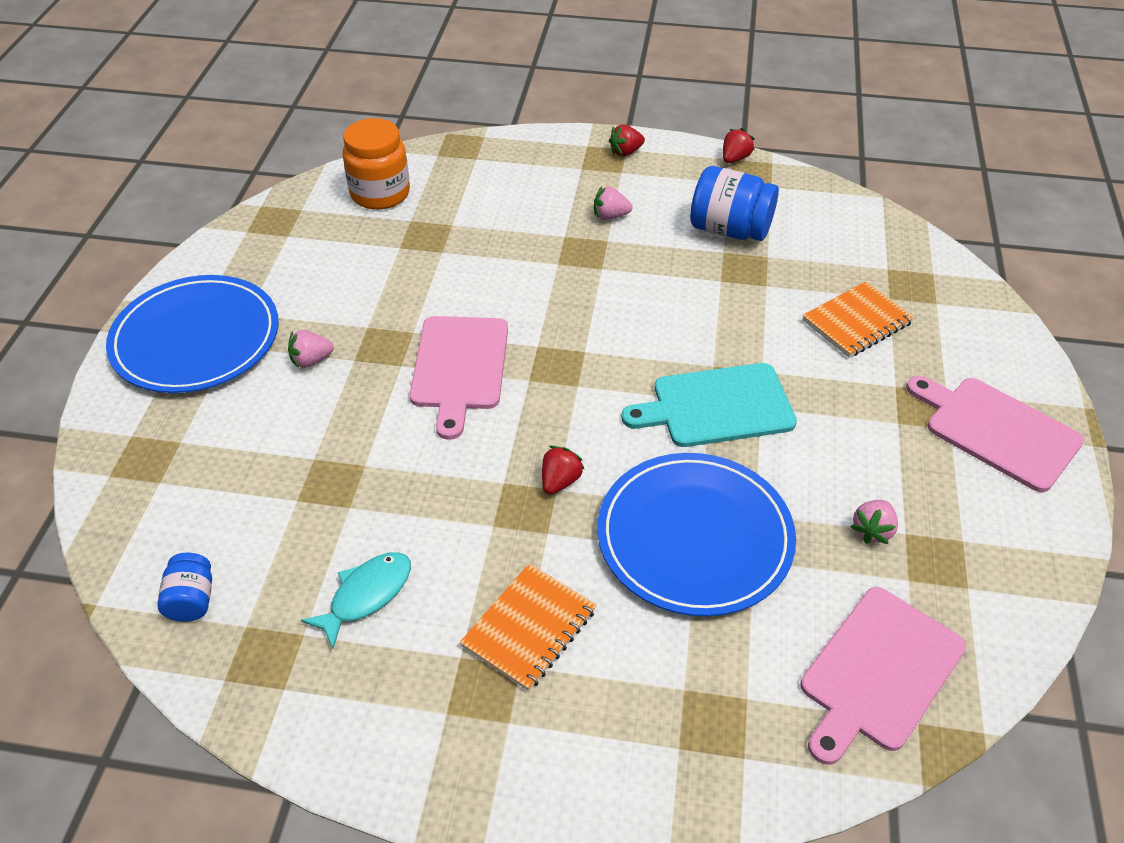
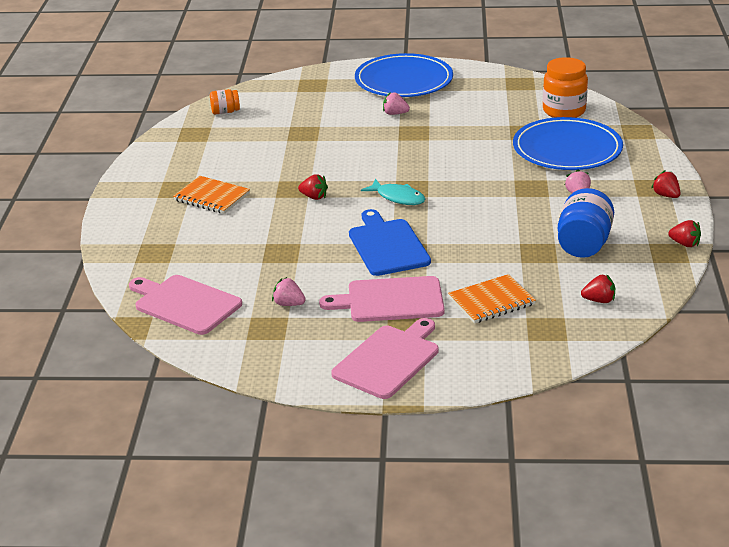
camera: 85 degrees right, 15 degrees down
(192, 600) = (225, 112): blue jar -> orange jar
(311, 360) = (395, 114): pink strawberry -> pink strawberry turned 45 degrees counterclockwise
(366, 595) = (230, 152): turquoise fish -> turquoise fish (398, 197)
(459, 367) = (401, 157): pink cutting board -> pink cutting board (390, 300)
(694, 537) = (277, 242): blue plate -> blue plate (567, 149)
(717, 406) = (387, 245): turquoise cutting board -> blue cutting board
(851, 237) = (599, 300): none -> red strawberry
(857, 322) = (491, 301): orange notebook -> orange notebook turned 75 degrees counterclockwise

